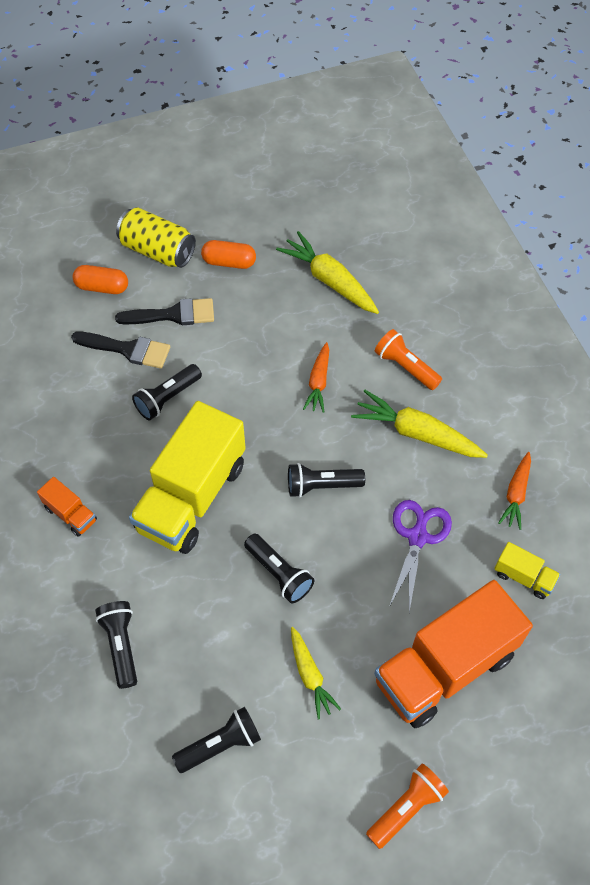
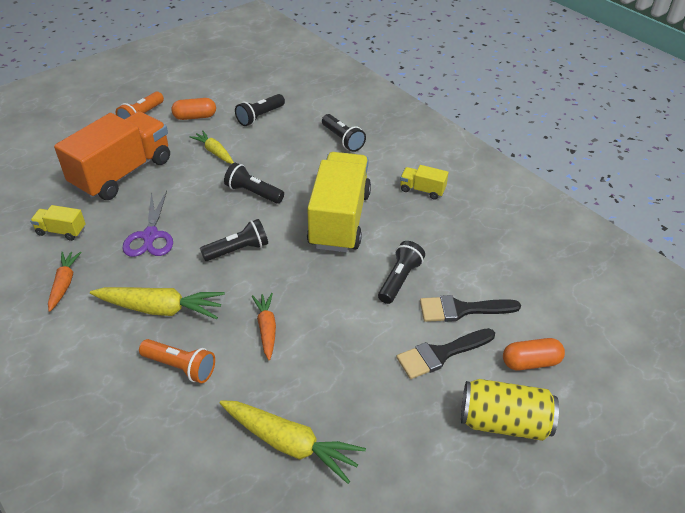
camera: 160 degrees right, 15 degrees down
(70, 514) = (422, 190): orange truck -> yellow truck
(229, 262) = (416, 432): orange capsule -> orange capsule (195, 117)

